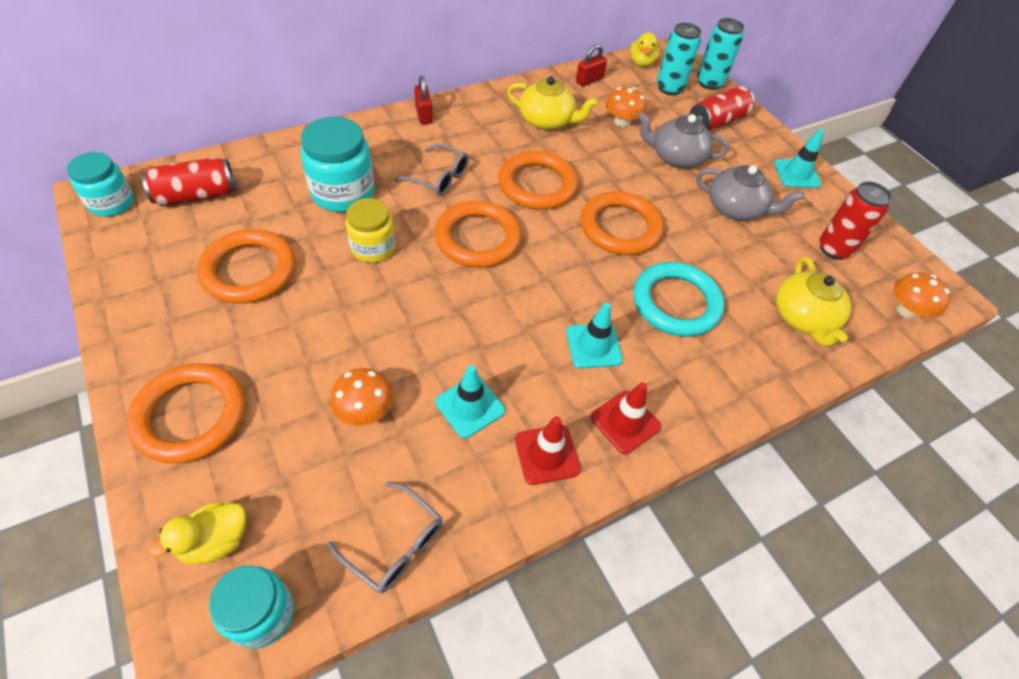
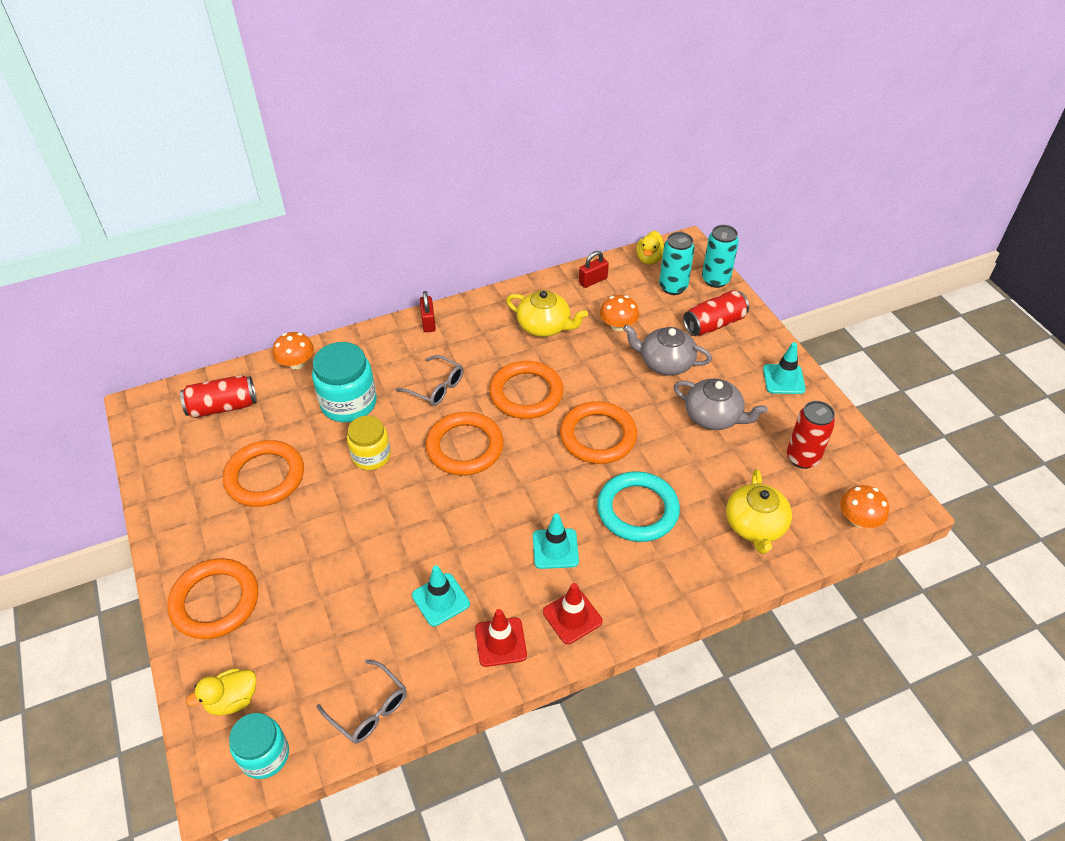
camera: 10 degrees right, 5 degrees down
(112, 203) = (152, 414): turquoise jar -> none
(365, 411) = (353, 601): orange mushroom -> orange mushroom (296, 363)

